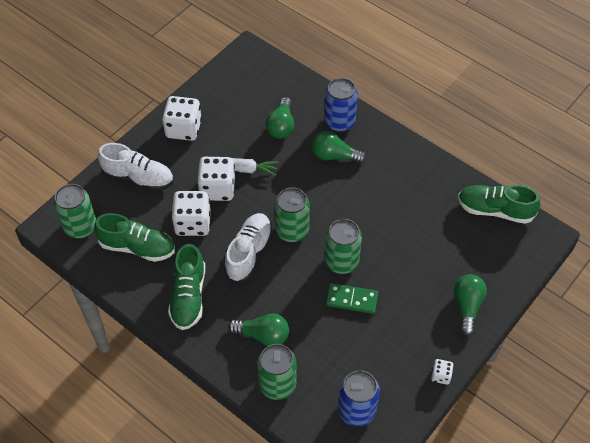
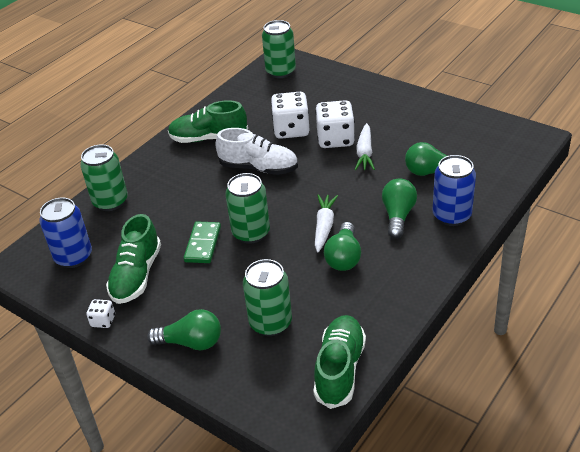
camera: 90 degrees right, 15 degrees down
(137, 247) = (261, 103): green shoe -> green shoe (136, 275)
(138, 178) = (340, 92): white shoe -> none
(183, 129) = (408, 109): white dice -> none
(263, 335) = (164, 187): green light bulb -> green light bulb (344, 257)
(292, 231) = (288, 193): green can -> green can (270, 323)
(340, 207) = (324, 226): none -> white carrot

